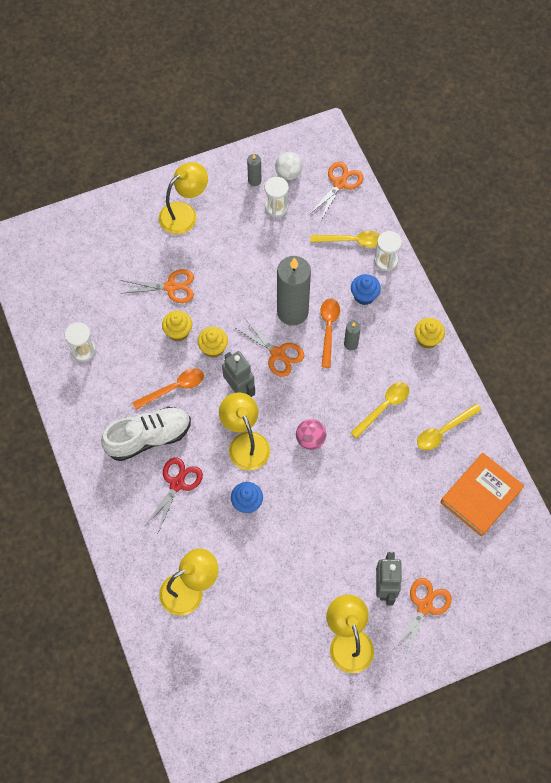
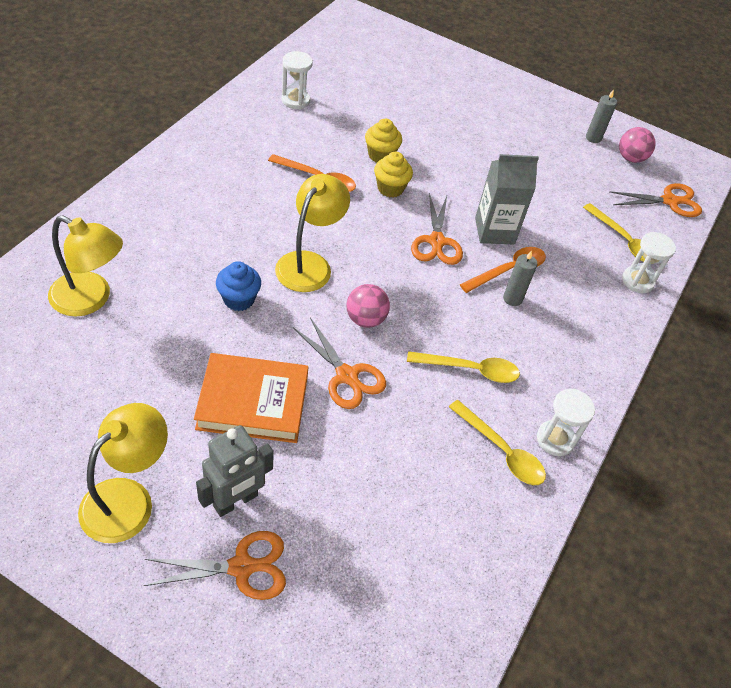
camera: 45 degrees right, 15 degrees down
(149, 438) = (246, 185): white shoe -> none
(171, 287) = (421, 129): orange scissors -> orange scissors (346, 376)
(177, 484) = (212, 230): red scissors -> none
(184, 213) = (503, 106): yellow lamp -> none
(239, 389) = (366, 229): grey robot -> none
(276, 207) = (587, 166): white hourglass -> white hourglass (555, 439)
(288, 173) = (630, 158): white ball -> pink ball
(292, 312) = (494, 231): grey candle -> grey carton
(364, 296) = (578, 282): blue cupcake -> none
(427, 339) = (594, 369): yellow cupcake -> none
(443, 431) = (501, 450): yellow spoon -> yellow spoon turned 150 degrees counterclockwise
(481, 496) = (455, 547): orange book -> orange book (253, 402)

